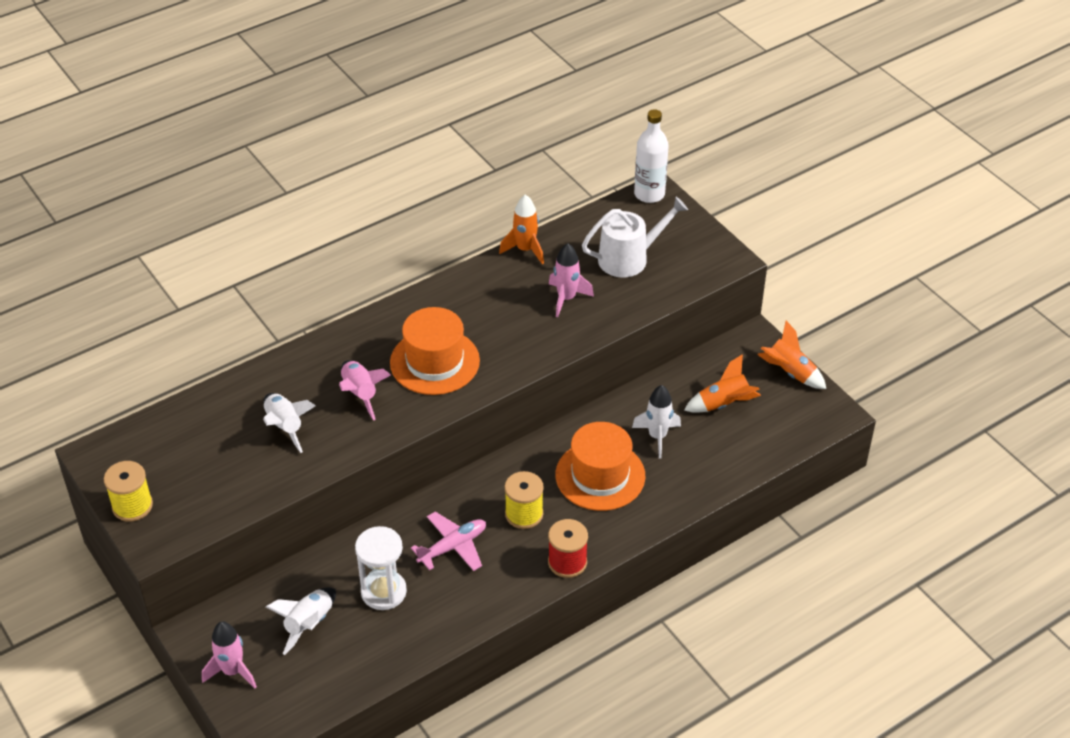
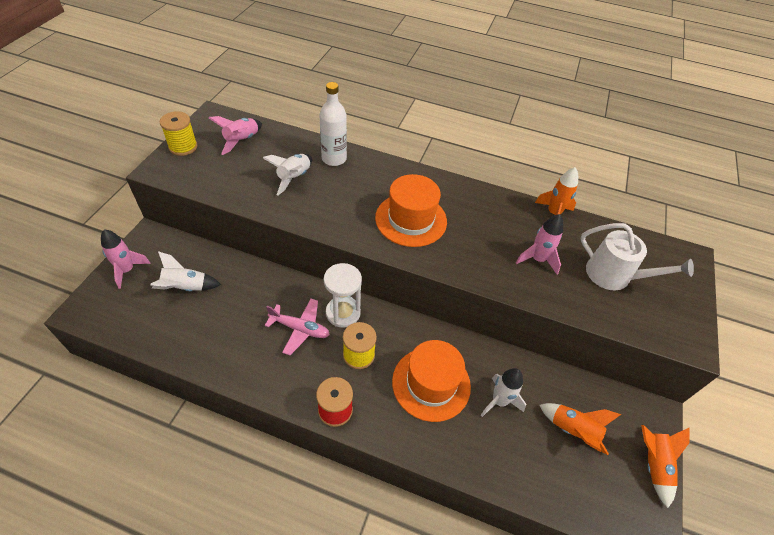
camera: 50 degrees right, 5 degrees up
(360, 394) = (350, 198): pink rocket -> pink rocket (242, 141)
(383, 592) = (236, 311): white hourglass -> white hourglass (343, 313)
(649, 194) = (684, 254): white bottle -> white bottle (334, 159)

